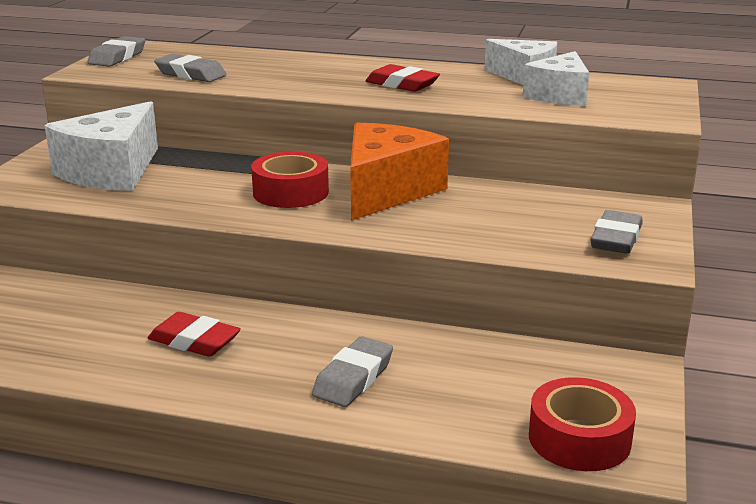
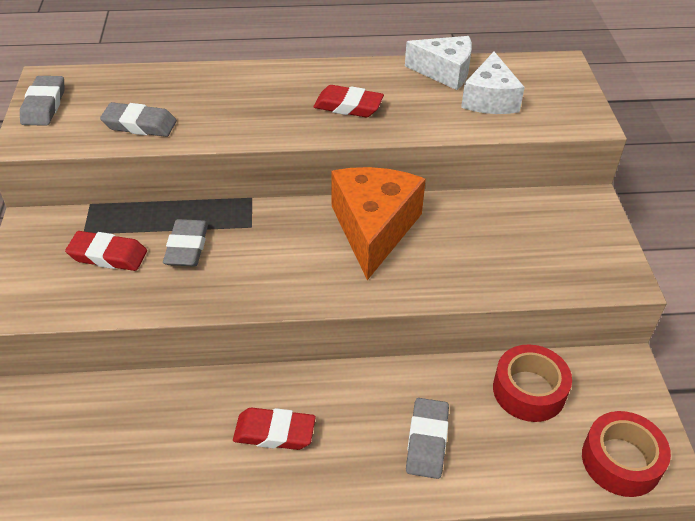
camera: 20 degrees left, 20 degrees up
(112, 171) = (108, 255): white cheese -> red eraser
(290, 192) = (293, 250): red tape -> red tape (529, 390)
(616, 239) = (584, 254): grey eraser -> grey eraser (187, 247)

